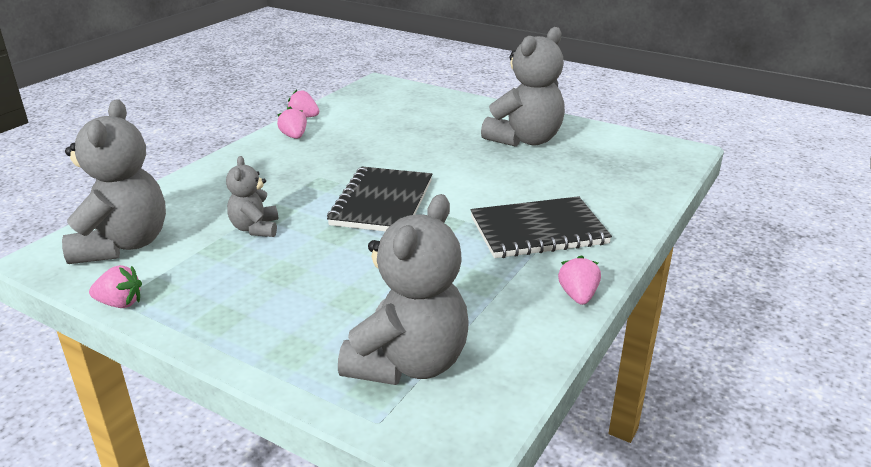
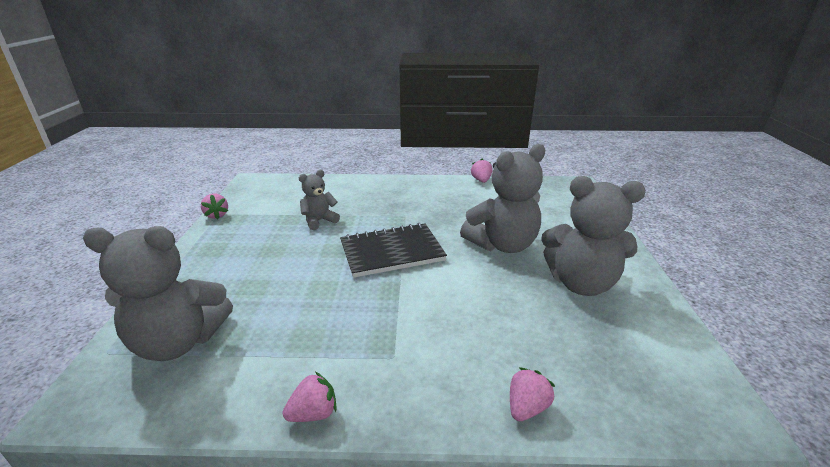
camera: 60 degrees right, 0 degrees up
(123, 245) = (275, 193): grey teddy bear -> grey teddy bear (502, 244)
(294, 136) = (449, 188): pink strawberry -> pink strawberry (526, 407)
(538, 231) = (414, 347): black notebook -> none

